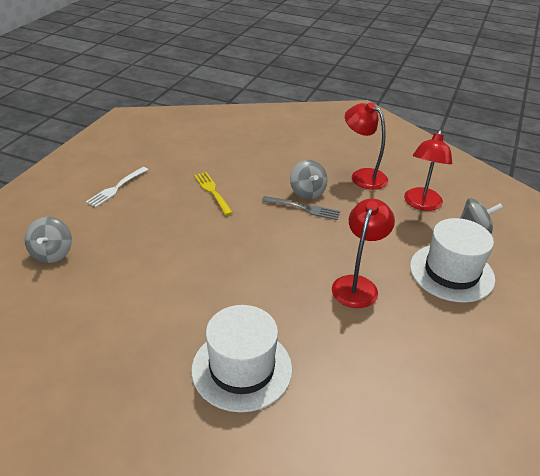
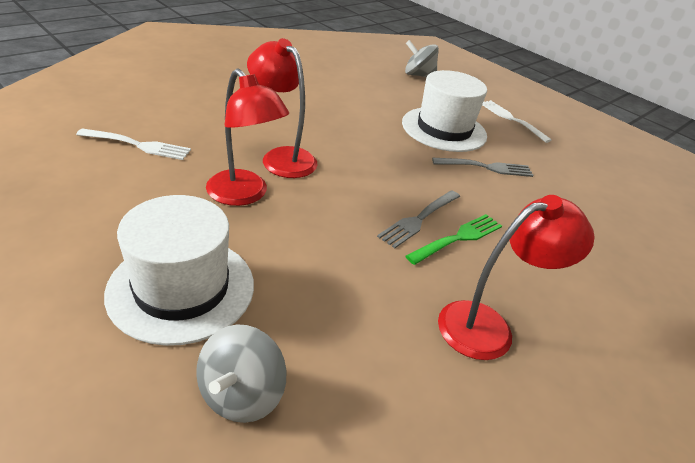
camera: 110 degrees right, 0 degrees up
(213, 192) = (485, 167): yellow fork -> grey fork
(242, 369) = (216, 101): white hat -> white hat (444, 129)
(307, 192) = (457, 238): grey spinning top -> green fork
(362, 374) = (137, 145): none -> white fork
(421, 204) = (364, 361): red lamp -> red lamp (282, 157)

